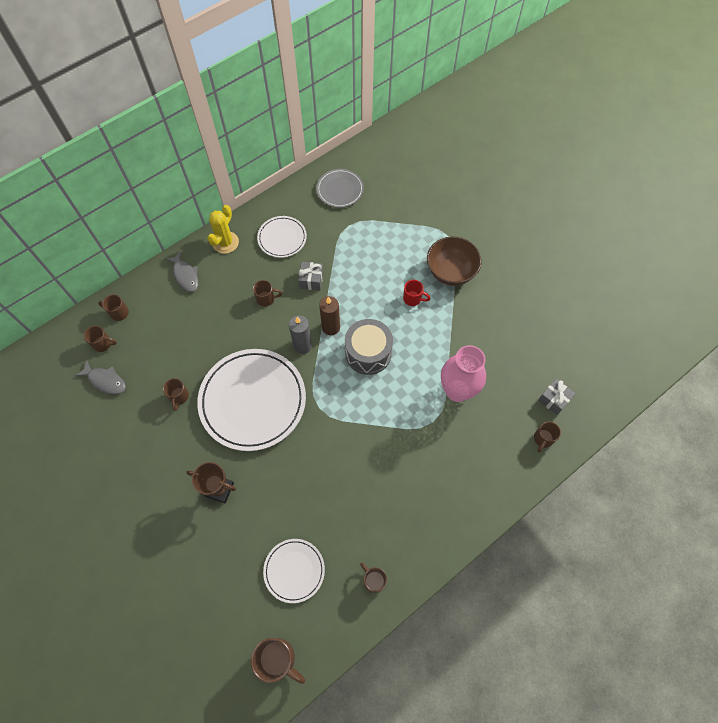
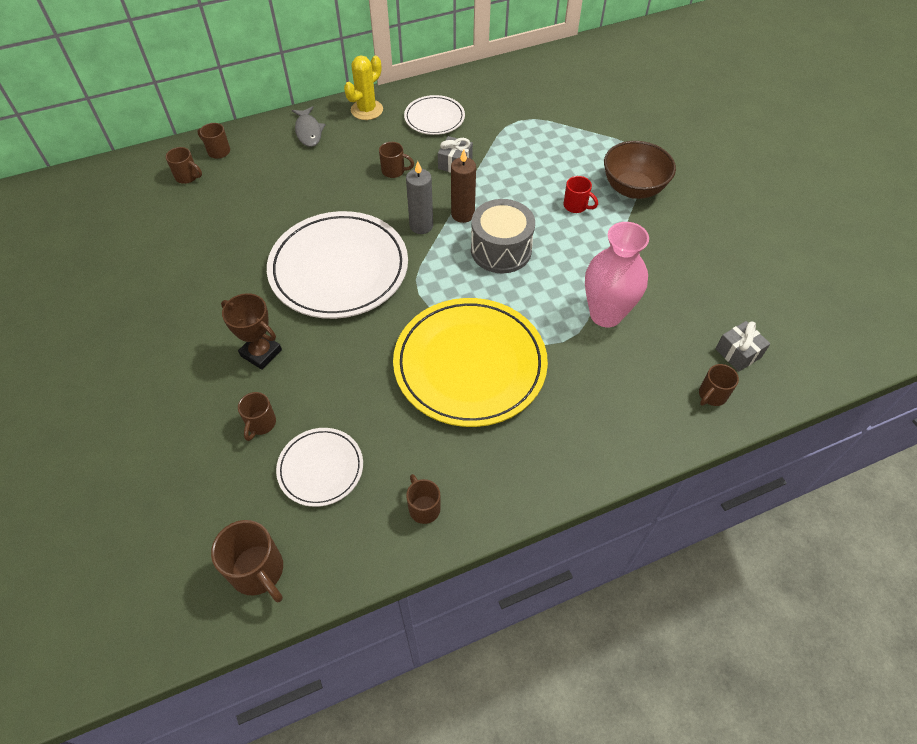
camera: 15 degrees right, 10 degrees down
(105, 380) = (174, 212): grey fish -> none
(179, 397) = (252, 246): brown mug -> brown mug (261, 424)
(340, 190) = (519, 86): grey plate -> none
(373, 458) = (470, 365): none -> yellow plate

